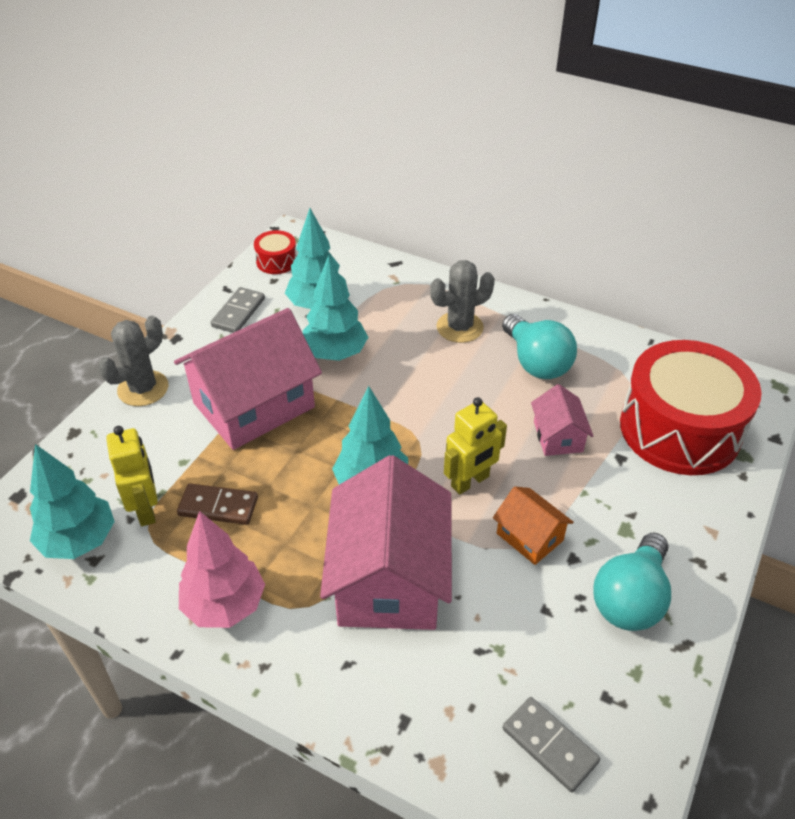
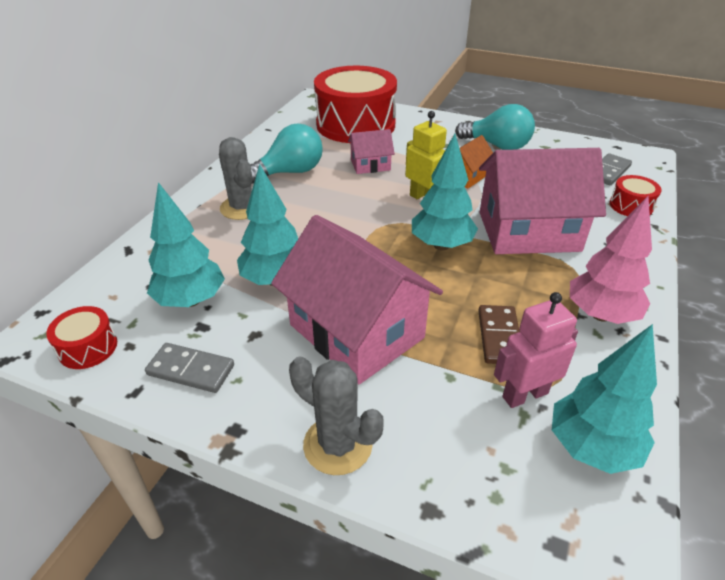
camera: 95 degrees left, 5 degrees down
(146, 509) = (524, 394): yellow robot -> pink robot
(441, 736) = (631, 206): none -> red drum

